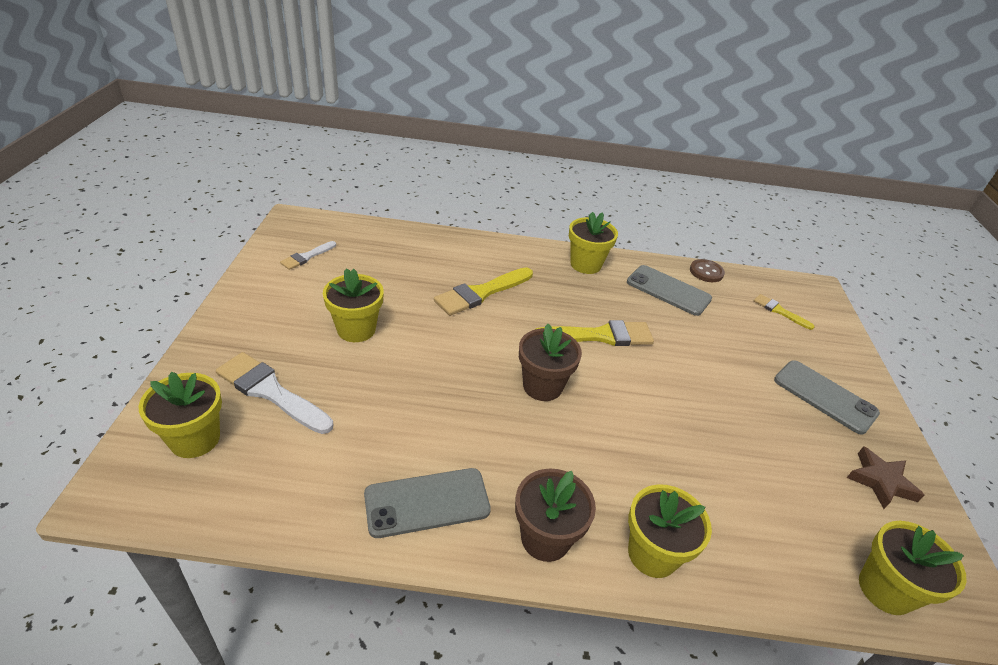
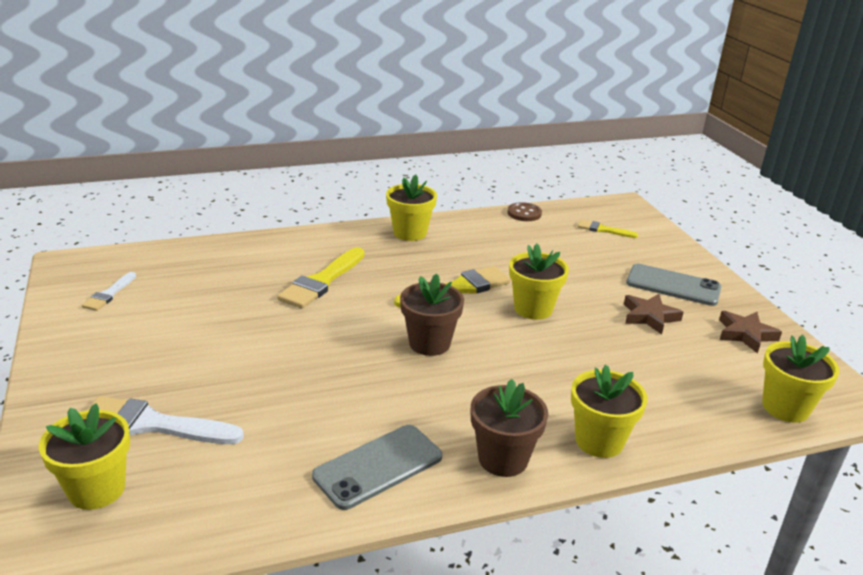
camera: 20 degrees left, 10 degrees down
(356, 329) = (211, 345): yellow flower pot -> yellow flower pot (533, 309)
(668, 290) = (499, 236): grey phone -> none
(780, 425) = (649, 317): none -> brown star

